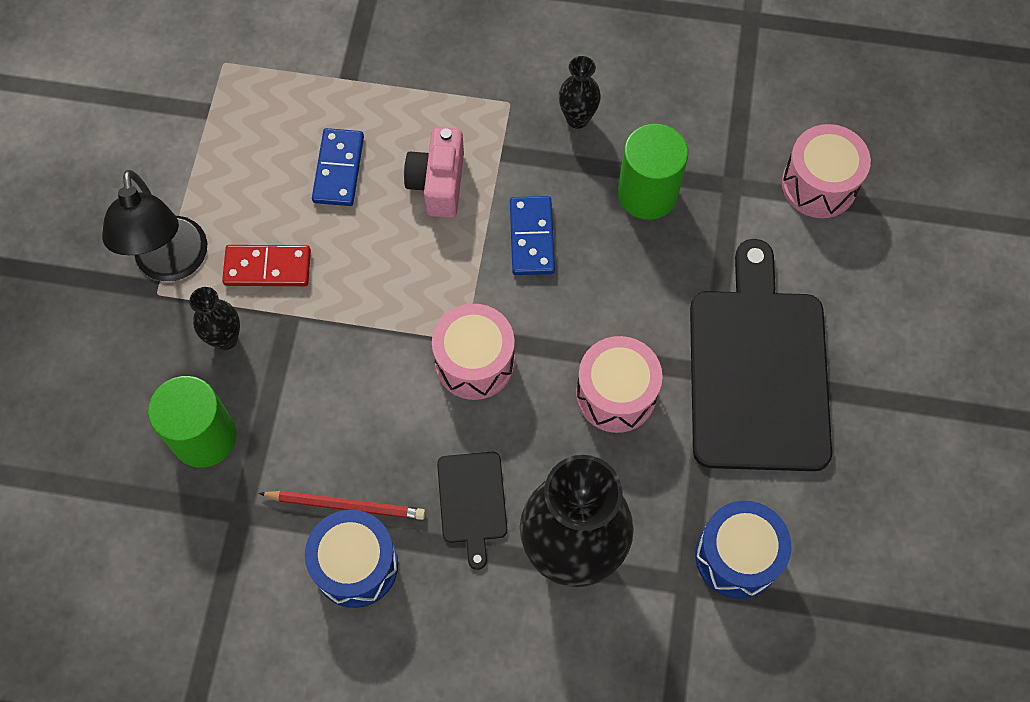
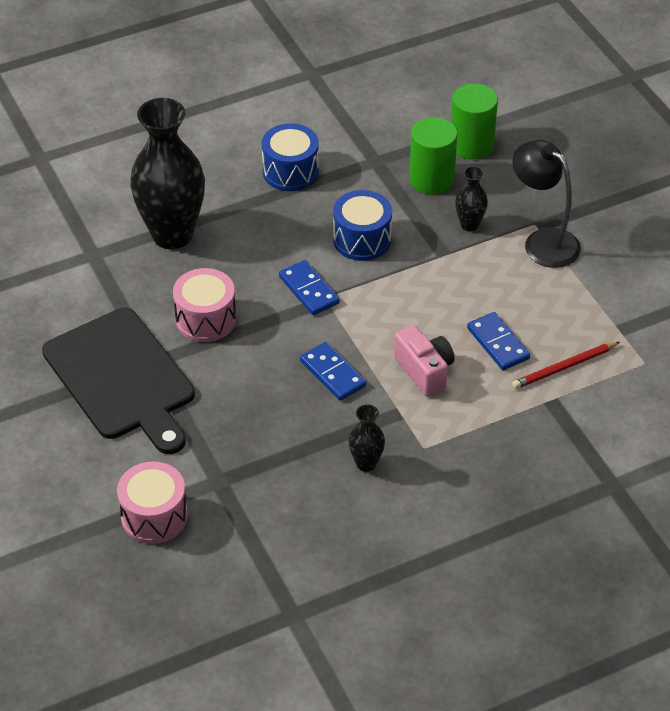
camera: 145 degrees right, 20 degrees down
(267, 267) = (484, 270): red domino -> none
(346, 505) = (321, 191): red pencil -> red pencil (564, 367)
(472, 501) = (250, 228): black cutting board -> none
(474, 362) = (308, 290): pink drum -> blue domino
(647, 193) = (275, 442): green cylinder -> green cylinder (471, 145)
(737, 556) = (71, 280): blue drum -> blue drum (362, 240)

